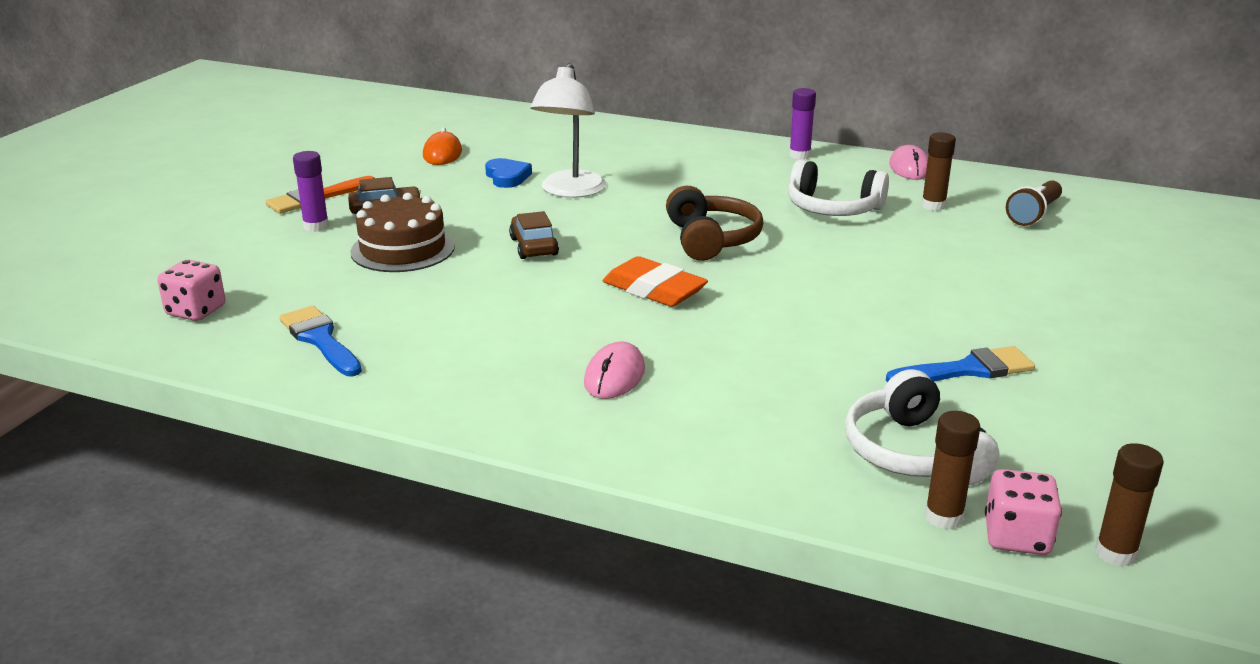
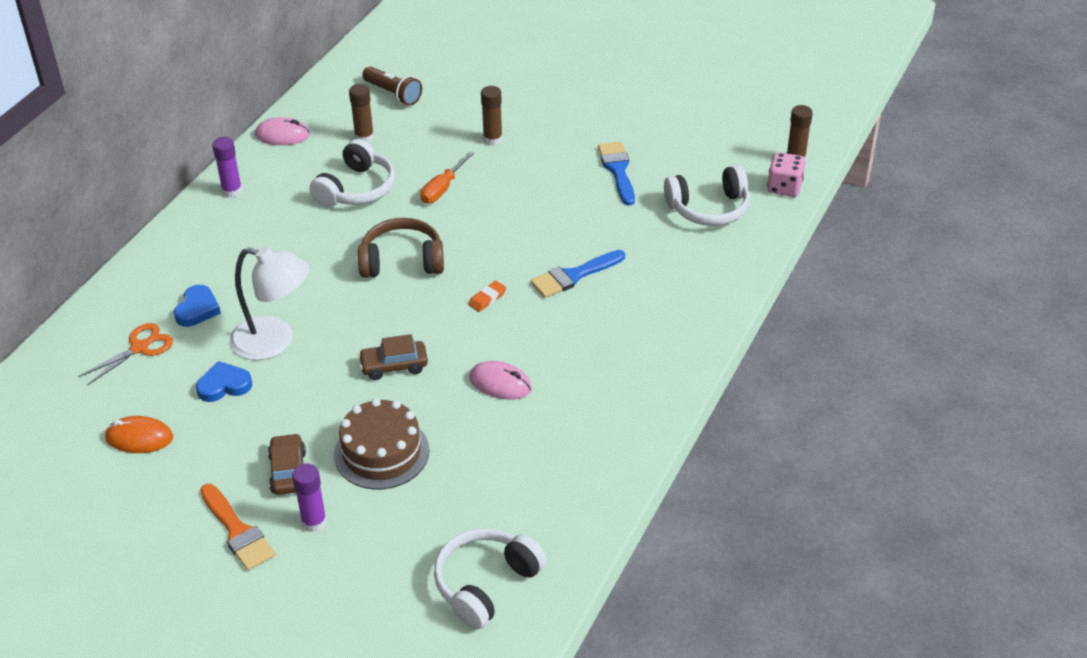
camera: 85 degrees left, 15 degrees up
(196, 311) = (486, 584): pink dice -> white headphones
(320, 339) = (547, 491): blue brush -> blue brush (573, 276)
(558, 143) = (139, 348): none -> orange scissors
(614, 158) = (197, 309): none -> blue heart
(614, 376) = (615, 325): pink mouse -> pink mouse (500, 383)
(654, 290) = (487, 298): orange eraser -> orange eraser, size x0.49
(857, 253) = (442, 188): none -> orange screwdriver
(943, 517) = (769, 208): brown glue stick -> brown glue stick (492, 139)

